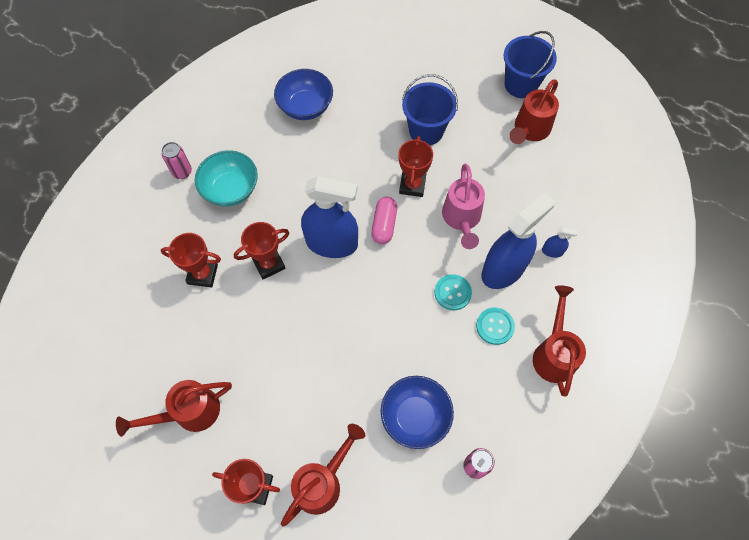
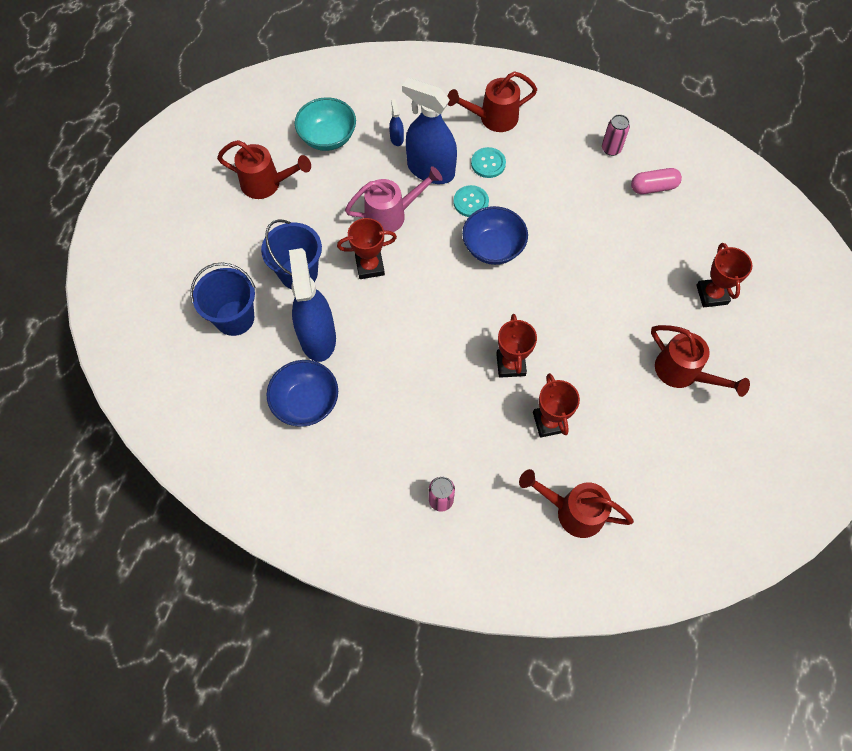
camera: 110 degrees left, 0 degrees up
(231, 189) = (442, 437): turquoise bowl -> turquoise bowl (328, 137)
(269, 264) = (510, 364): red trophy -> red trophy turned 45 degrees clockwise
(322, 482) = (681, 247): red watering can -> red watering can (573, 511)
(332, 243) = (464, 316): blue spray bottle -> blue spray bottle (317, 337)
(384, 225) = (425, 277): pink capsule -> pink capsule (653, 187)
(415, 416) = (594, 199): blue bowl -> blue bowl (493, 247)
(521, 84) = (209, 204): blue bucket -> blue bucket (234, 318)

